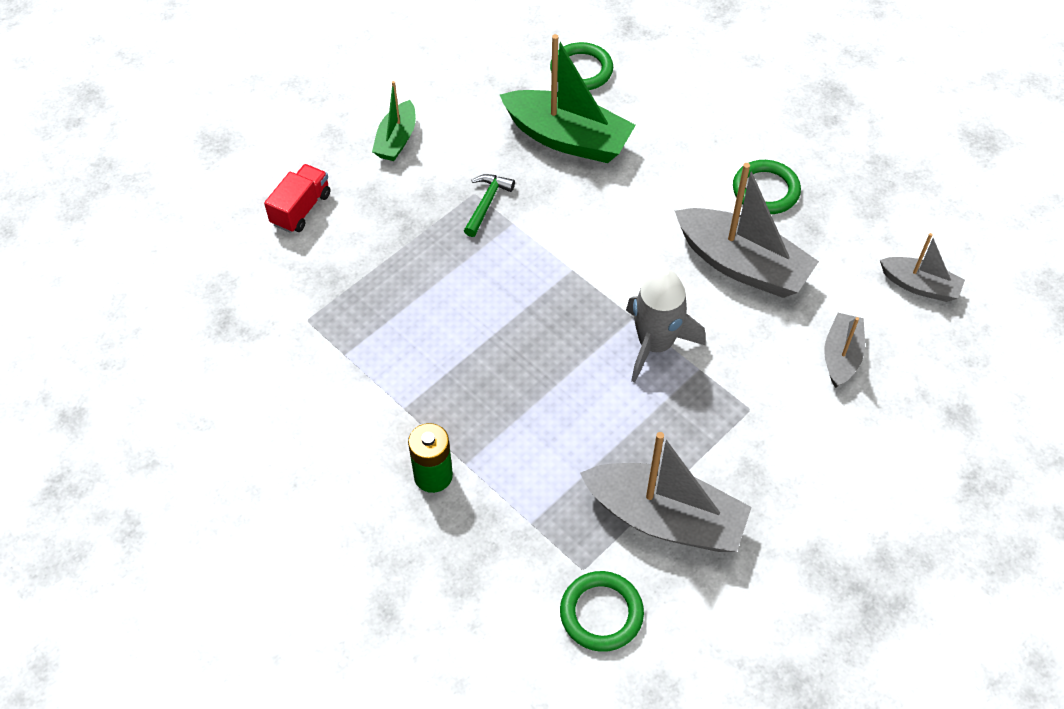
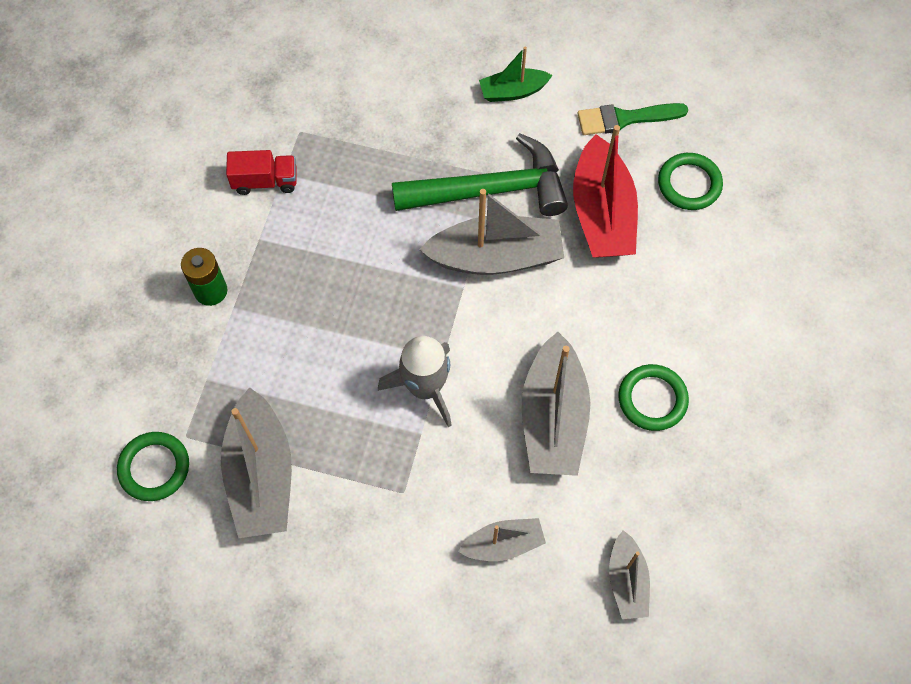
camera: 60 degrees right, 10 degrees up
(301, 209) = (399, 68): red truck -> red truck (265, 181)
(486, 79) = (625, 118): none -> green brush
(486, 203) = (490, 190): green hammer -> green hammer, size x2.30
(558, 231) = (496, 257): none -> grey boat
(567, 139) = (602, 213): green boat -> red boat

